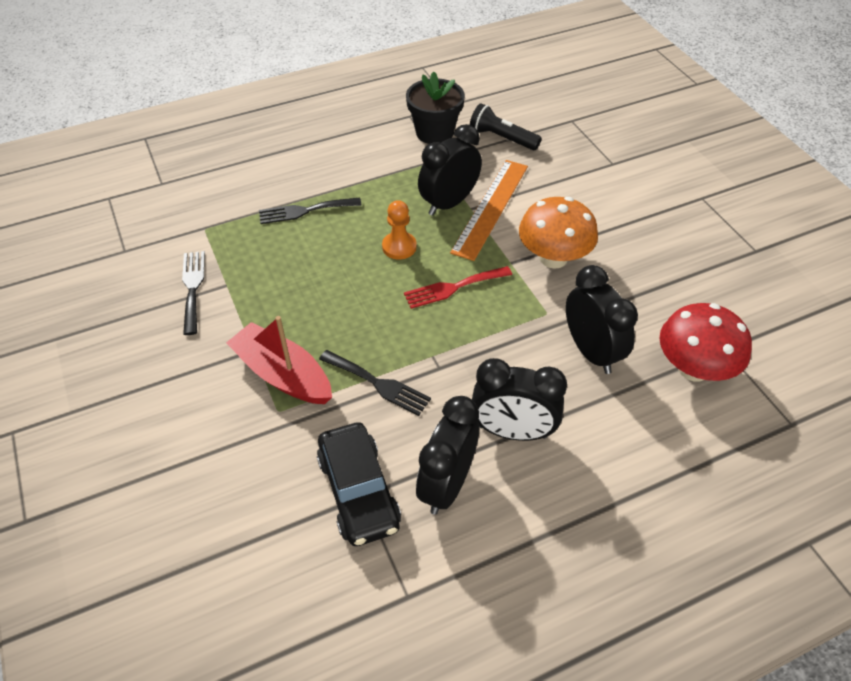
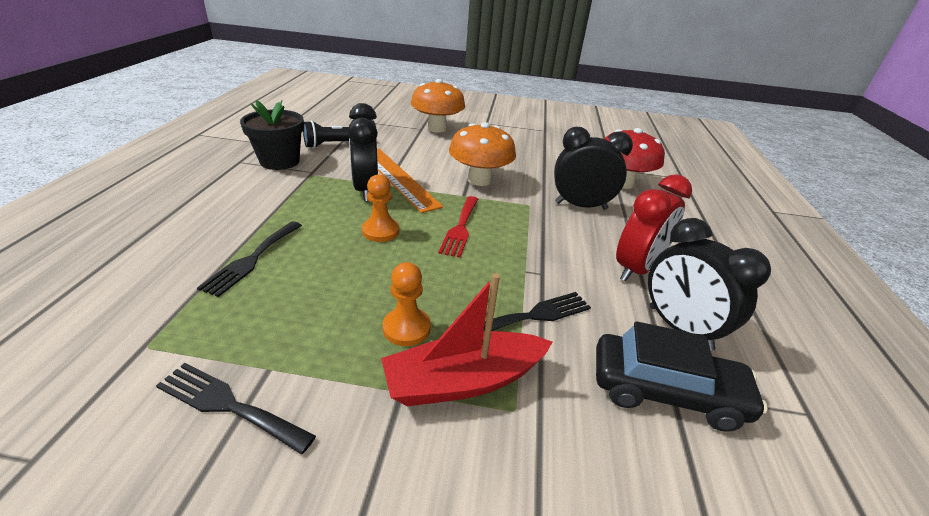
camera: 60 degrees left, 15 degrees down
(306, 322) = (406, 328): none -> orange pawn
(512, 431) = (636, 269): black clock -> red clock
(629, 173) = (437, 128): none -> orange mushroom

